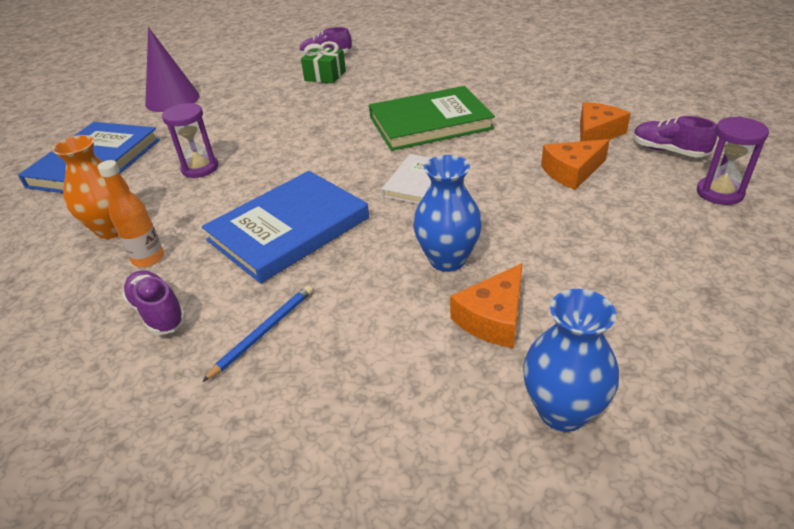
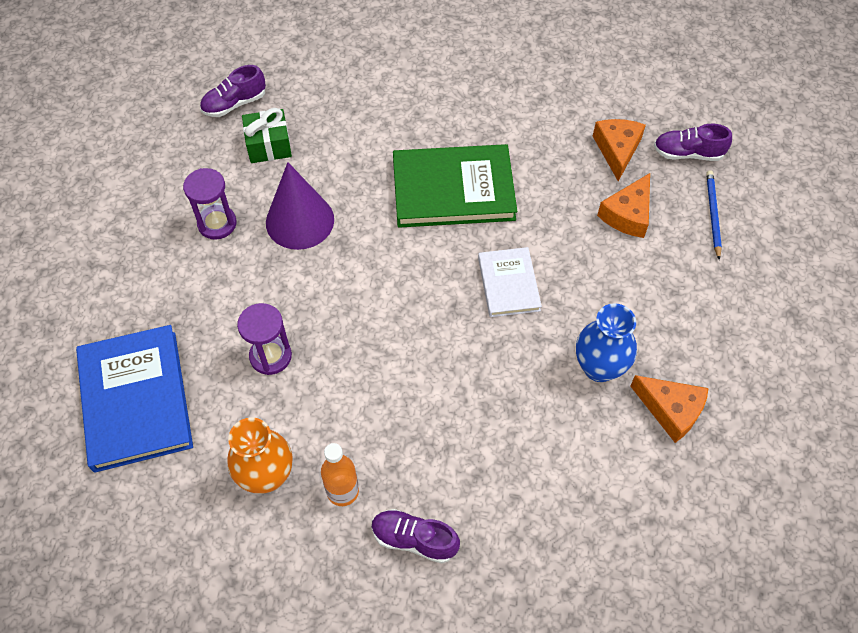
camera: 35 degrees left, 20 degrees up
(172, 100) = (112, 258): purple cone -> purple cone (300, 221)
(263, 332) = (518, 511): blue pencil -> blue pencil (712, 214)
(289, 229) = (440, 395): blue book -> none
(430, 123) = (453, 189): green book -> green book turned 45 degrees clockwise
(493, 317) = (671, 410): orange cheese -> orange cheese turned 60 degrees counterclockwise
(562, 411) = (760, 466): blue vase -> none
(719, 193) = (750, 196): purple hourglass -> purple hourglass (217, 224)

